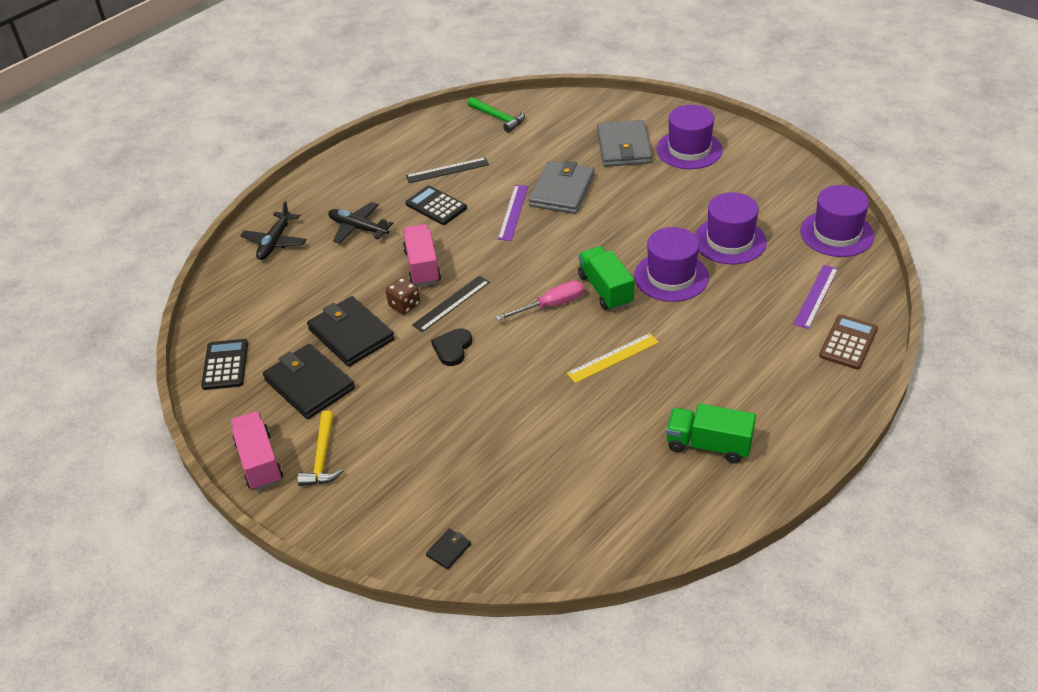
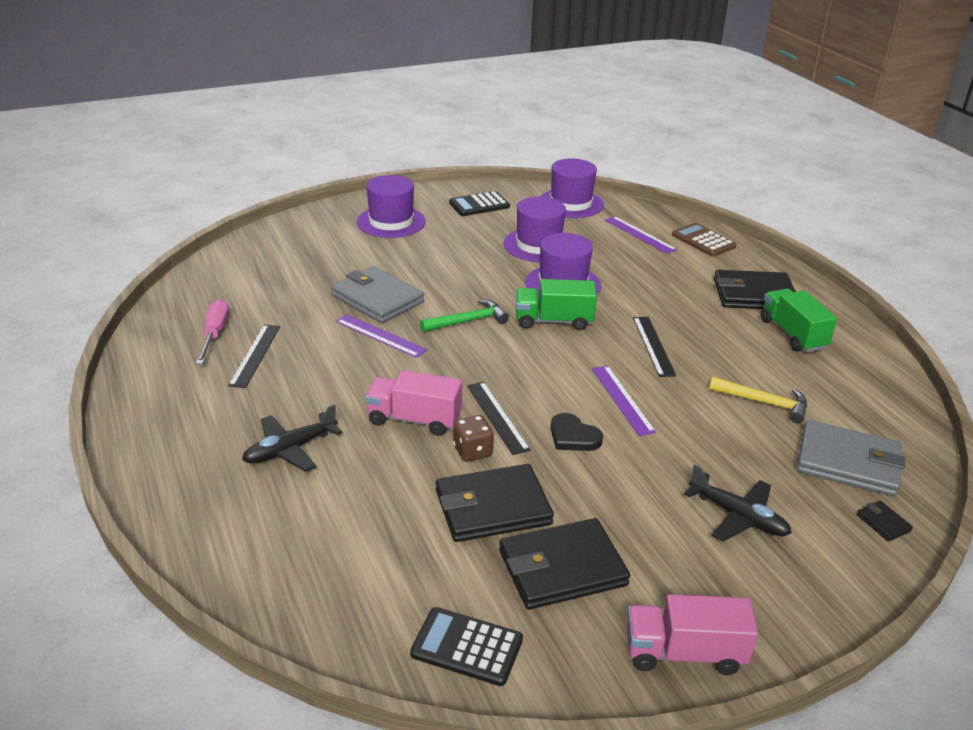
camera: 70 degrees left, 10 degrees down
(275, 242) = (239, 532): black plane -> black plane (738, 516)
(322, 457) = (702, 588): yellow hammer -> yellow hammer (764, 403)
(436, 206) = (313, 380): black calculator -> black calculator (479, 205)
(498, 118) = (202, 297): green hammer -> green hammer (468, 321)
(518, 361) = (622, 399): none -> purple ruler
(551, 305) = (552, 356): pink screwdriver -> pink screwdriver (215, 334)
(613, 358) = (653, 346): yellow ruler -> black ruler
(624, 147) = (347, 248): grey wallet -> grey wallet (848, 463)
(708, 445) = (792, 334): green truck -> green truck turned 120 degrees clockwise
(764, 403) = (754, 295): none -> black wallet

